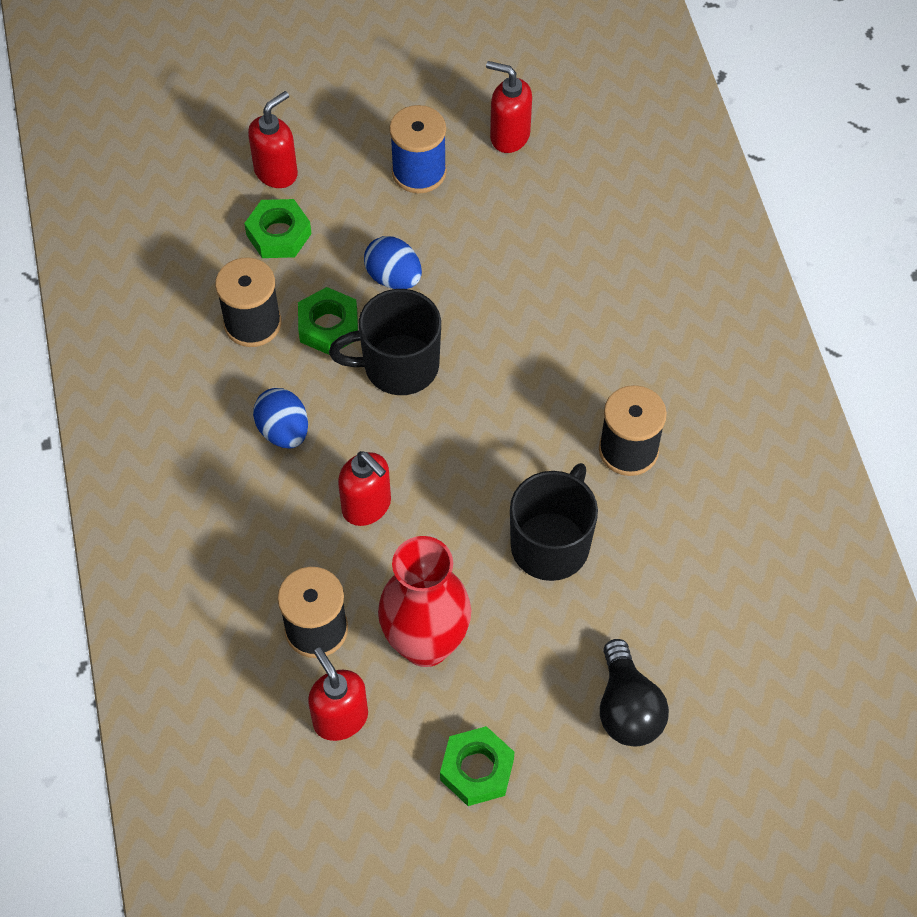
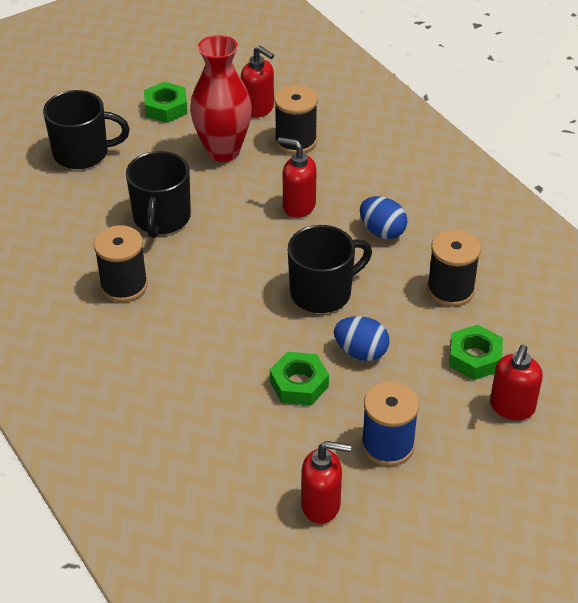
camera: 160 degrees right, 15 degrees down
(328, 326) = (391, 303): green nut -> green nut (299, 384)
(627, 708) = (83, 153): black light bulb -> black mug

